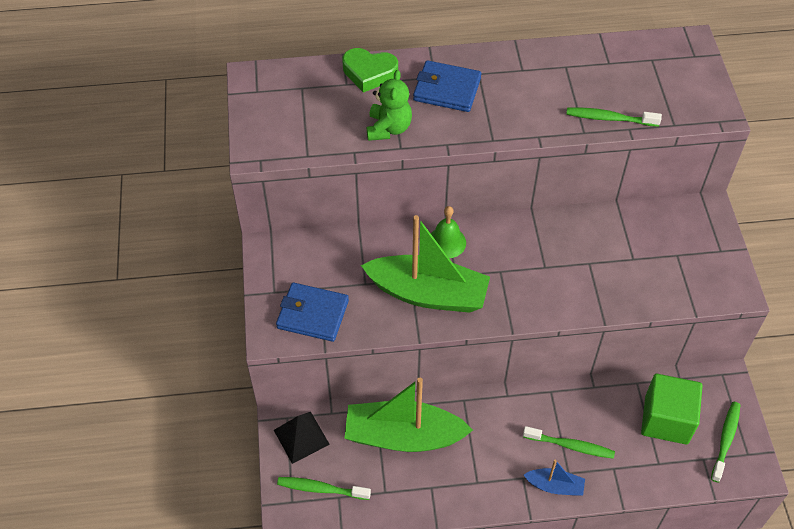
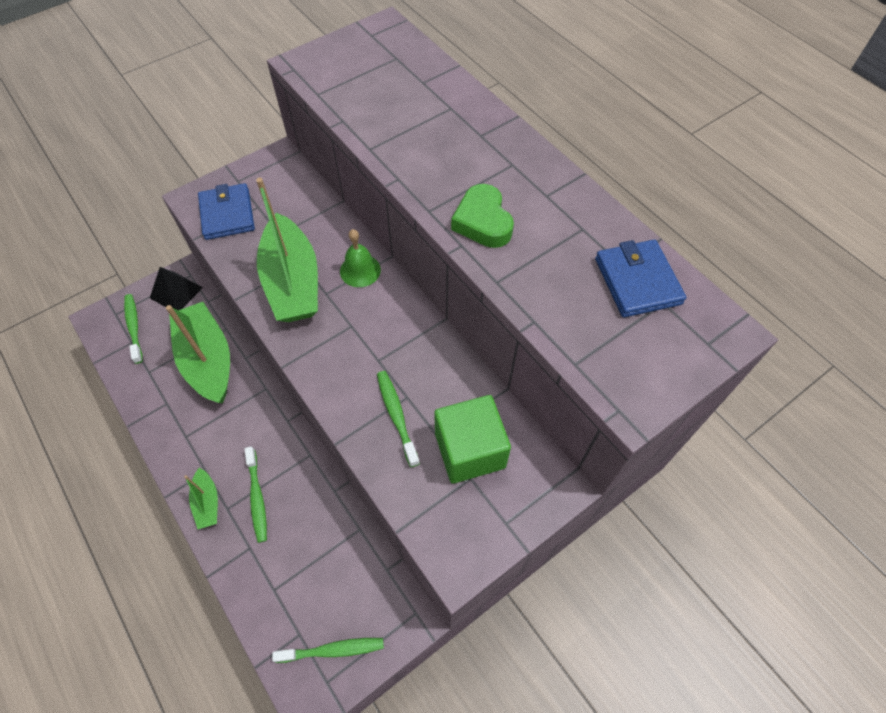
camera: 60 degrees right, 5 degrees up
(369, 73) = (448, 90): green heart -> green heart (483, 222)
(388, 128) = (388, 131): green teddy bear -> none
(447, 89) = (471, 150): blue wallet -> blue wallet (637, 281)
(554, 486) = (207, 502): blue boat -> green boat
(609, 118) = (535, 296): green toothbrush -> green toothbrush (396, 416)
(666, 419) = (329, 576): green cube -> green cube (470, 450)

